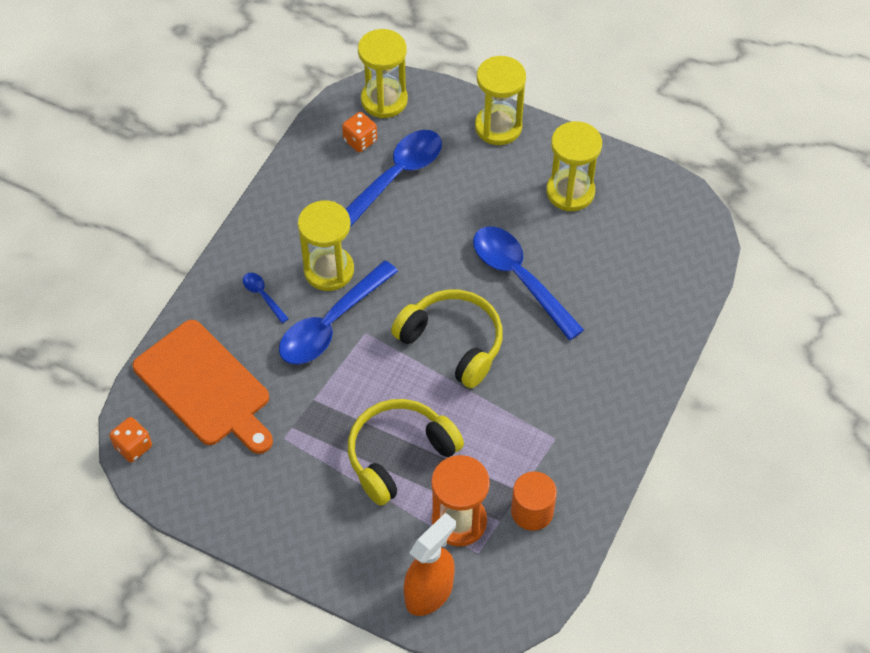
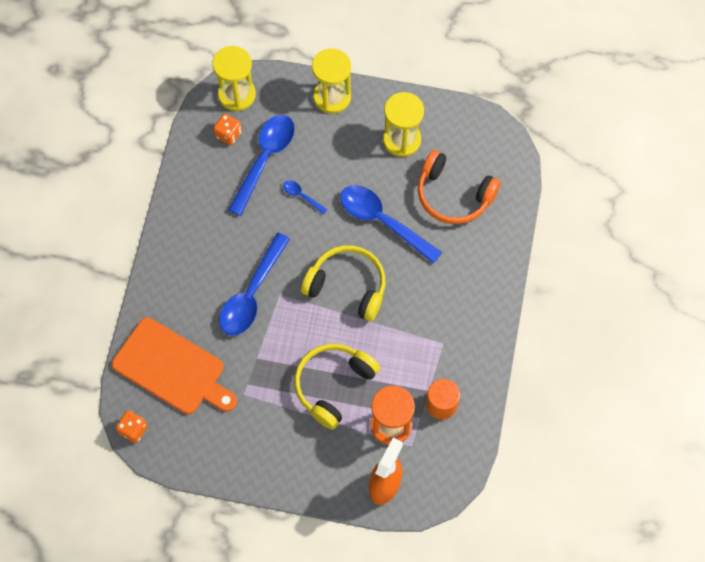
camera: 15 degrees left, 10 degrees up
(263, 296) = (193, 284): blue spoon -> blue spoon (302, 196)
(329, 270) = (237, 250): yellow hourglass -> none
(617, 268) = (453, 195): none -> orange headphones

